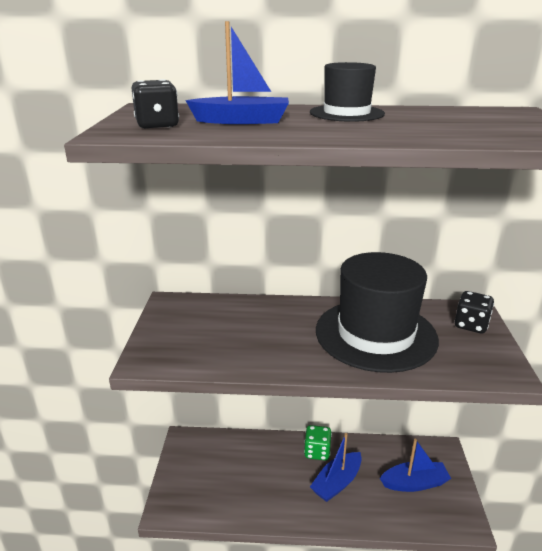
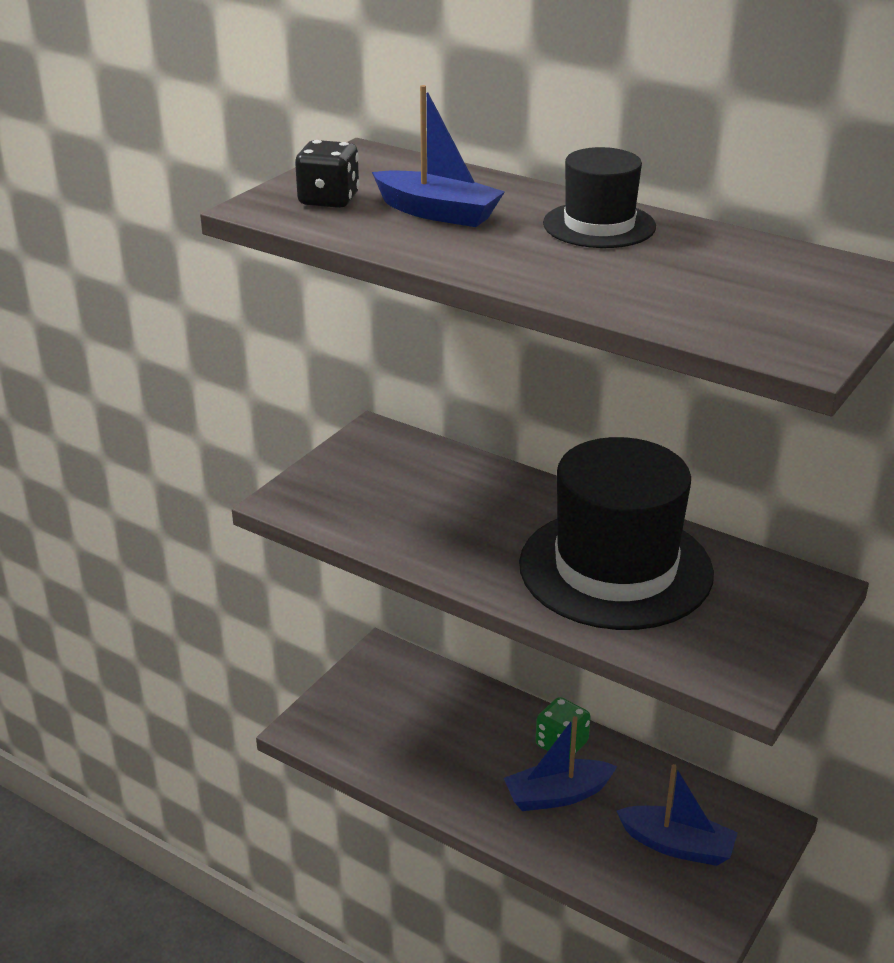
camera: 30 degrees right, 5 degrees up
(471, 325) = (780, 605): black dice -> none

